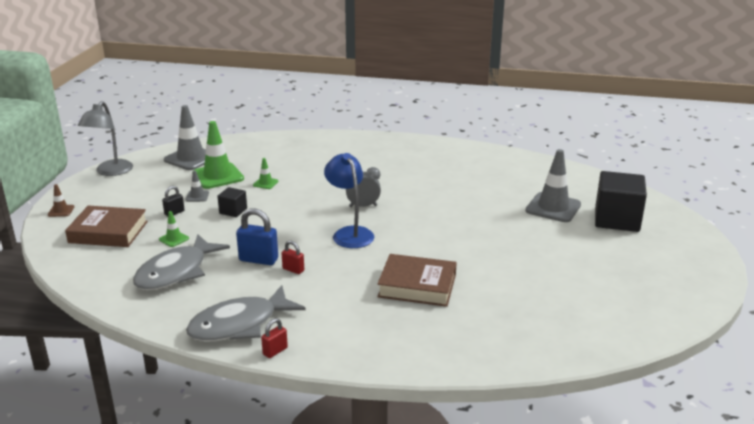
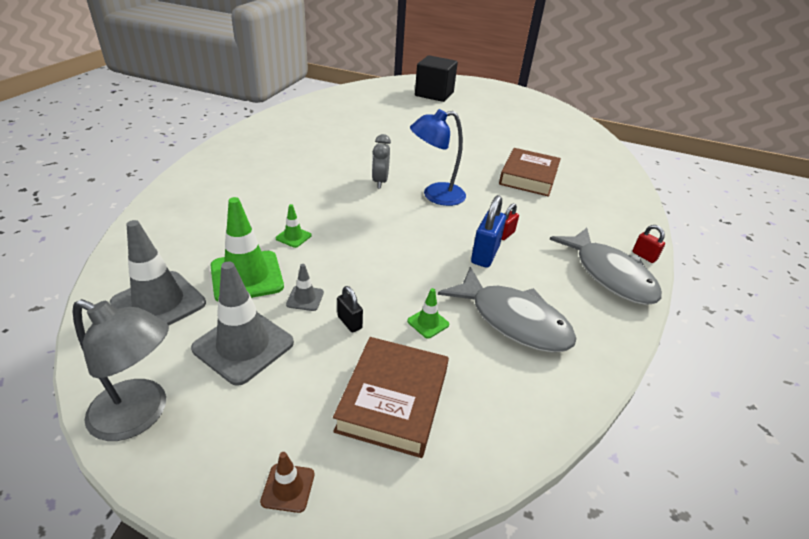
camera: 85 degrees left, 10 degrees up
(233, 211) = (362, 267): black cube -> none
(553, 208) = (410, 108): grey traffic cone -> grey traffic cone (243, 345)

